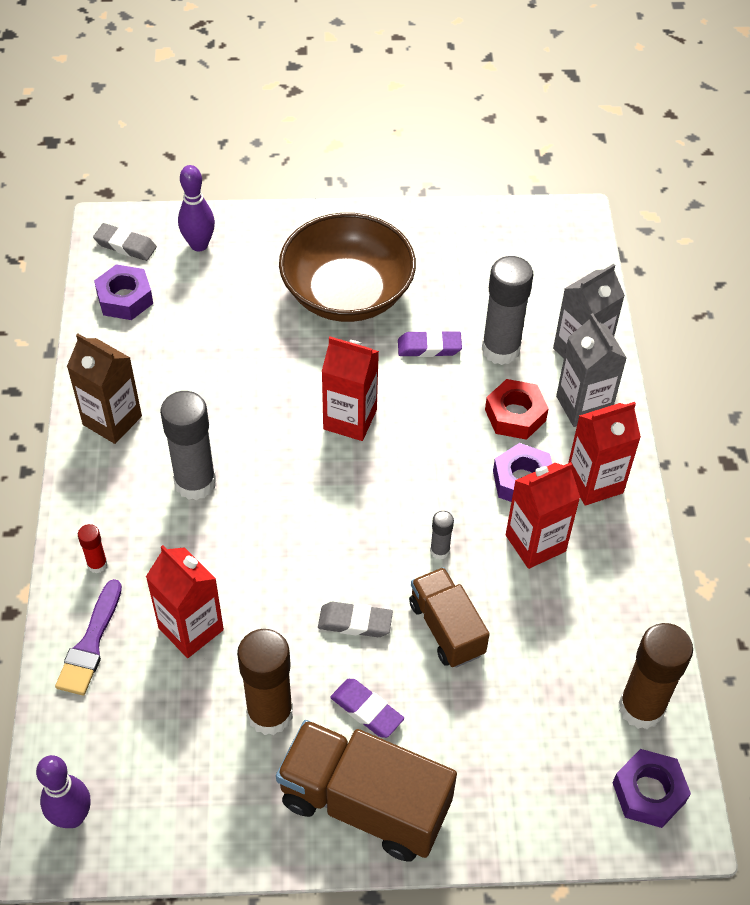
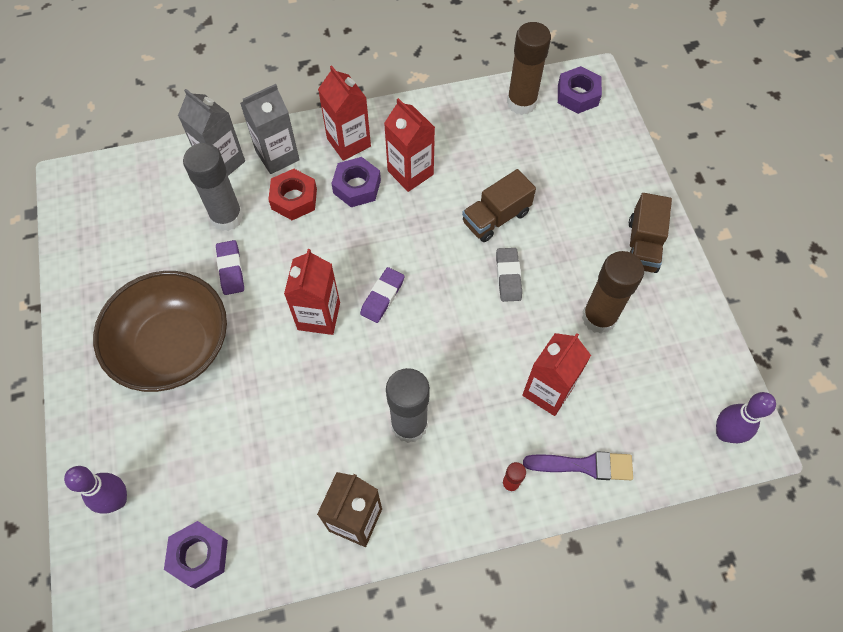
camera: 100 degrees left, 10 degrees up
(125, 245) = (122, 579): grey eraser -> none
(364, 804) = (642, 245): brown truck -> brown truck, size x0.62
(367, 710) = (575, 256): purple eraser -> purple eraser (382, 297)
(439, 551) = (432, 231): grey glue stick -> none

